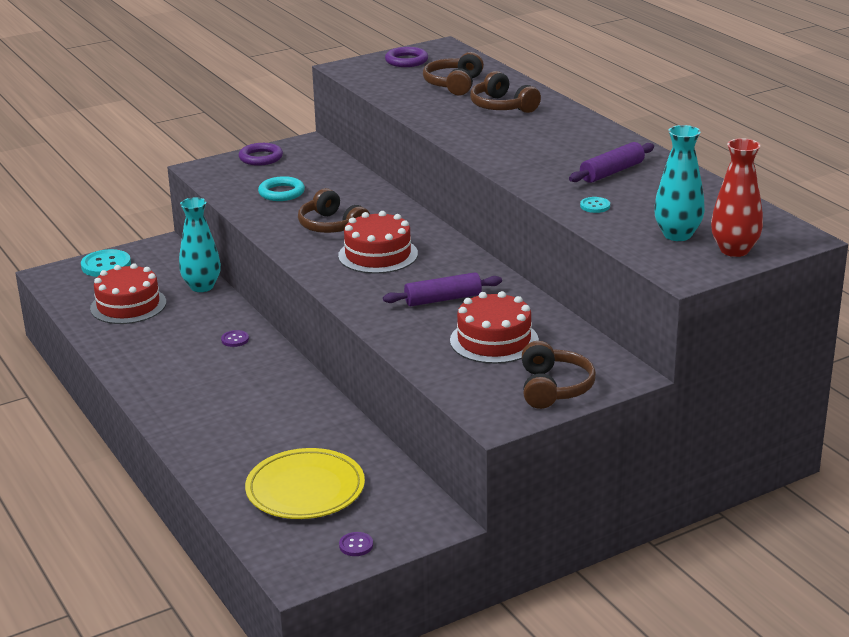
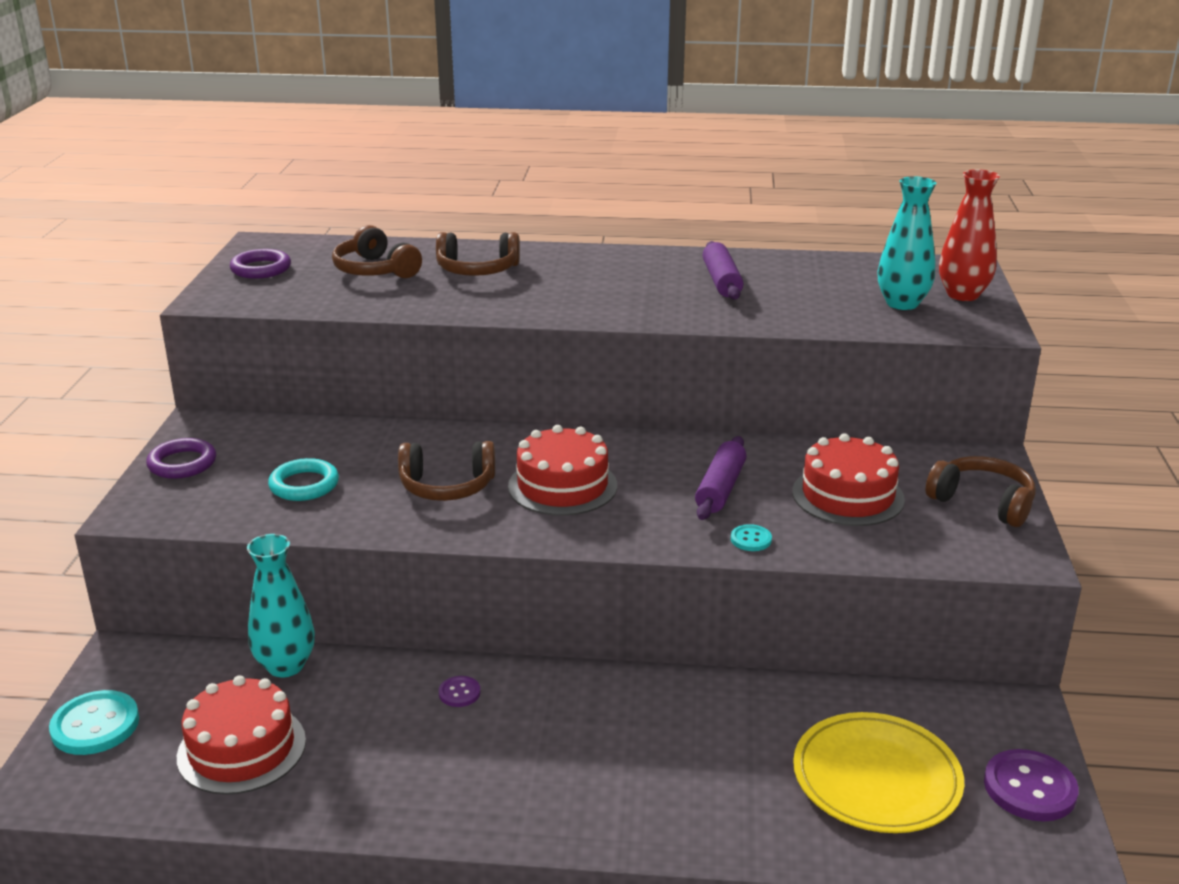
camera: 55 degrees left, 0 degrees up
(356, 545) = (1029, 788): purple button -> purple button, size x1.95
(595, 206) = (790, 312): turquoise button -> turquoise button (751, 539)

